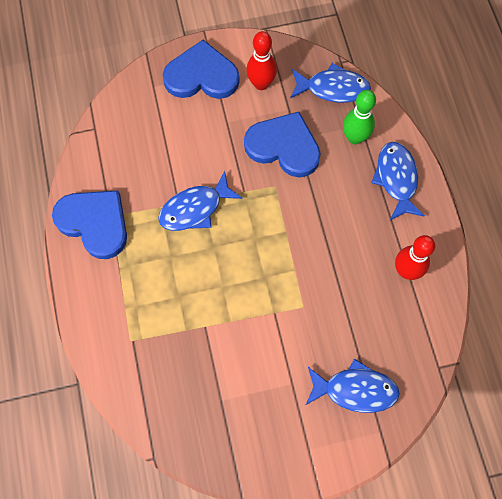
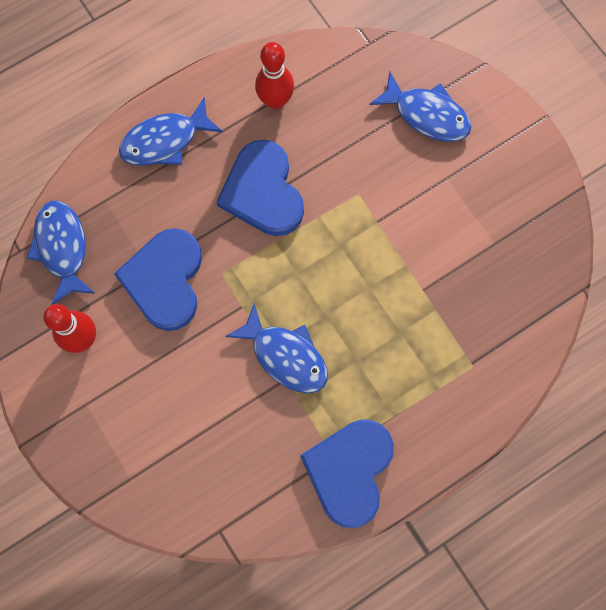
camera: 110 degrees left, 5 degrees up
(201, 76) = (94, 420): blue heart -> blue heart (263, 192)
(355, 137) = (125, 202): green bowling pin -> none
(355, 390) = (427, 115): blue fish -> blue fish turned 135 degrees clockwise

